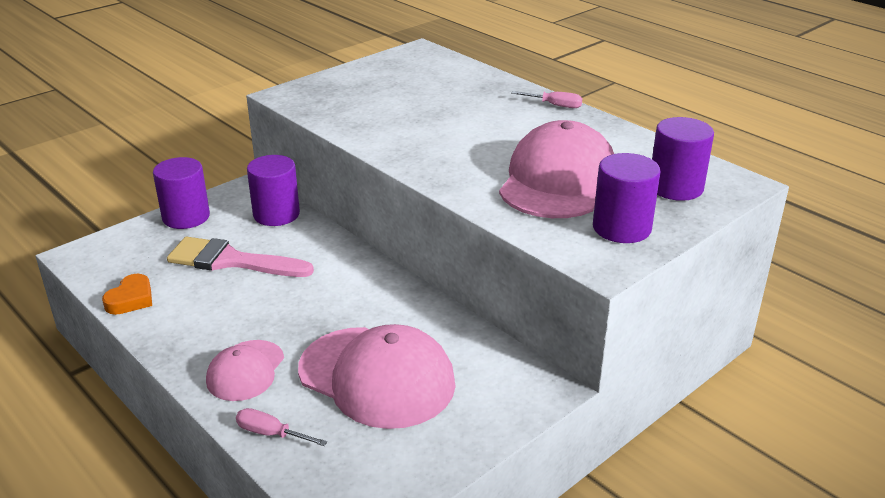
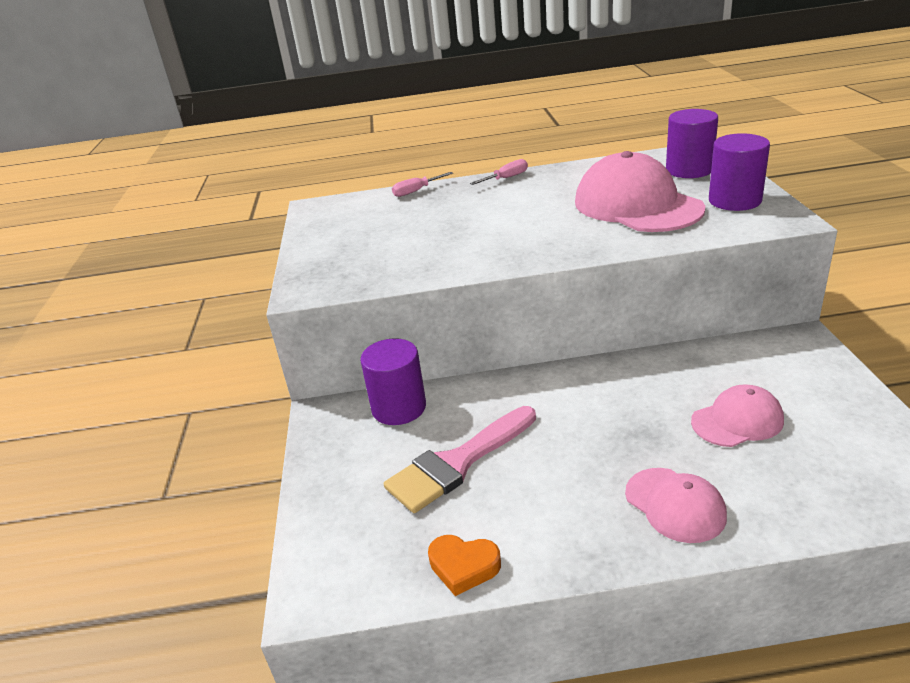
camera: 50 degrees left, 0 degrees up
(131, 299) = (463, 567): orange heart -> orange heart turned 135 degrees clockwise
(186, 217) = (329, 476): purple cylinder -> none
(271, 434) = (795, 514): pink screwdriver -> pink screwdriver (417, 191)
(377, 377) = (737, 421): pink cap -> pink cap, size x0.55

